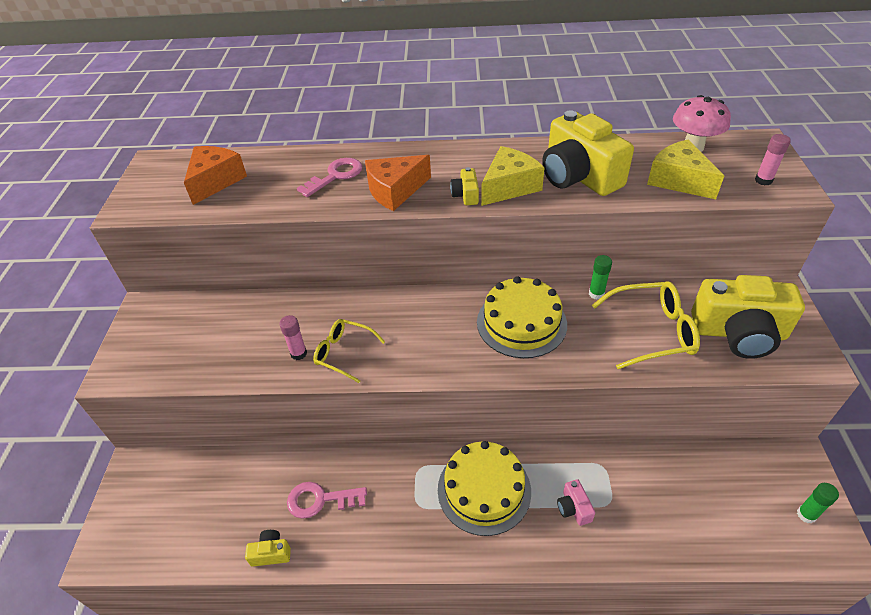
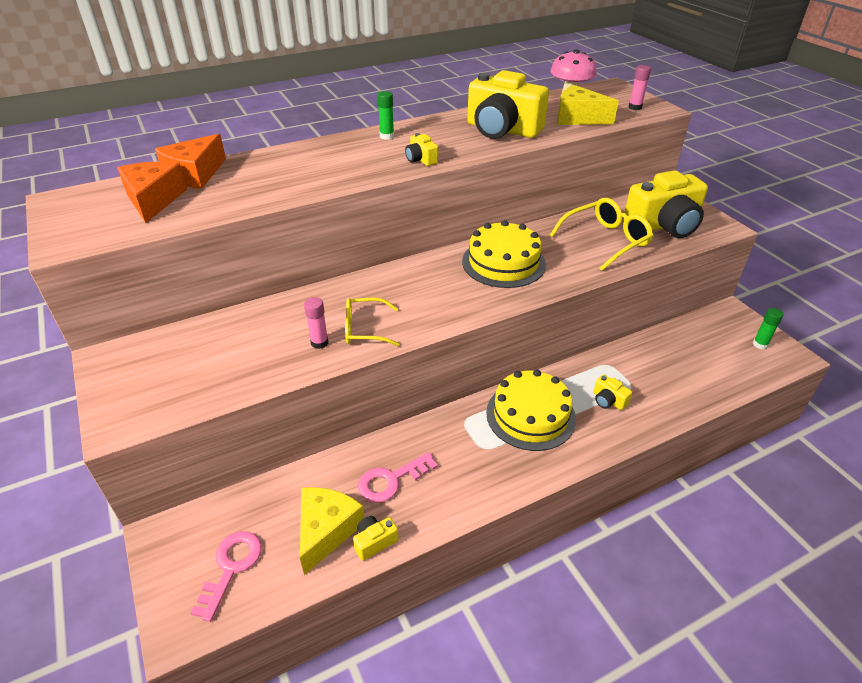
camera: 30 degrees left, 5 degrees down
(335, 176) = (284, 170): pink key -> pink key (231, 567)
(395, 191) = (353, 169): orange cheese -> orange cheese (195, 174)
(509, 186) = (452, 147): yellow cheese -> yellow cheese (326, 530)
(573, 508) = (608, 400): pink camera -> yellow camera
(596, 294) = (545, 228): green glue stick -> green glue stick (387, 136)

